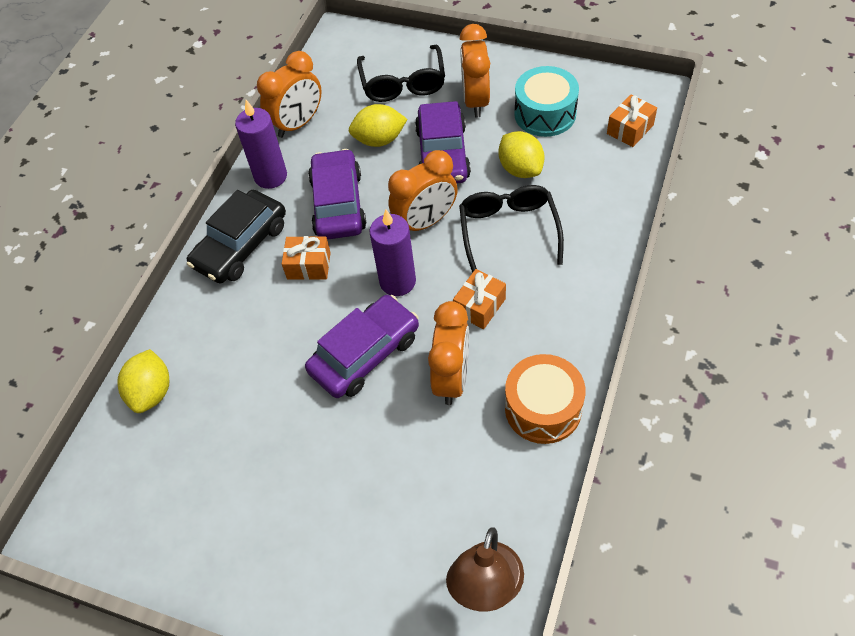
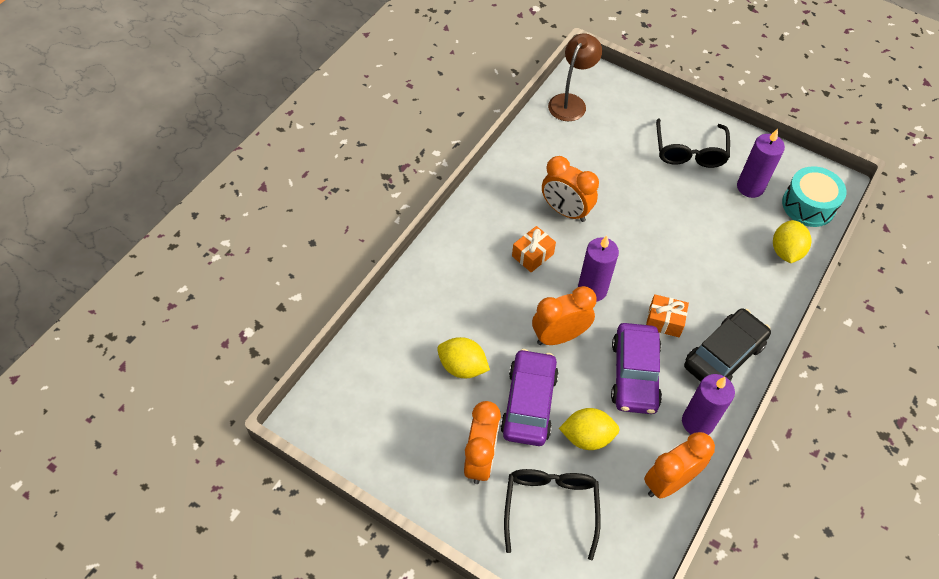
camera: 175 degrees left, 0 degrees up
(190, 486) = (750, 187): none -> purple candle
(365, 354) = (625, 241): purple car -> none
(451, 378) = (565, 211): orange clock -> orange clock turned 75 degrees counterclockwise
(508, 231) = (492, 310): black glasses -> black glasses (689, 152)
(520, 169) = (462, 367): yellow lemon -> yellow lemon turned 45 degrees counterclockwise
(543, 408) = (509, 180): orange drum -> none
(545, 114) = (418, 423): turquoise drum -> turquoise drum (808, 205)
(630, 129) = (348, 382): orange gift -> none

